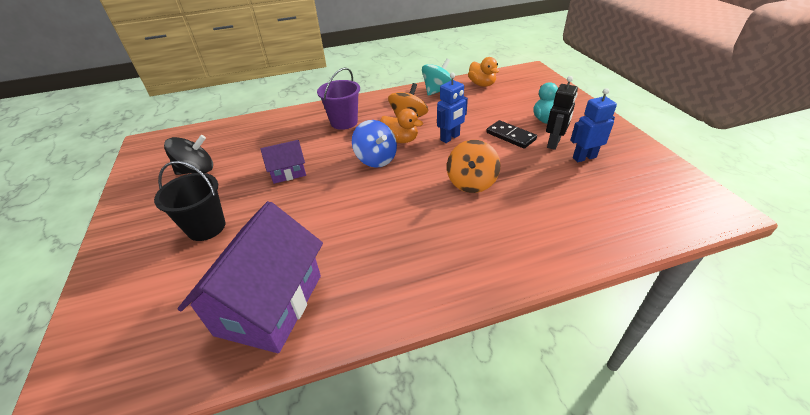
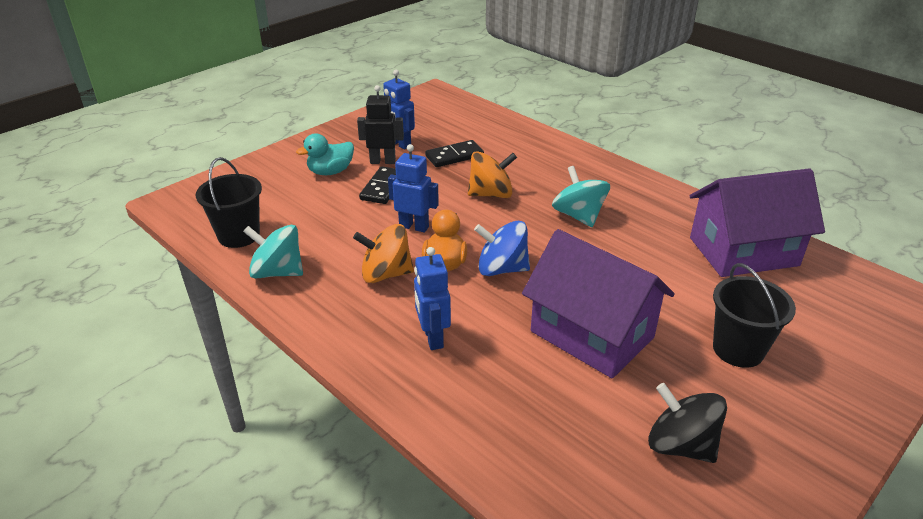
camera: 120 degrees left, 5 degrees down
(288, 172) = (592, 334): purple house -> purple house, size x2.00
(344, 122) = (433, 338): purple bucket -> blue robot
(376, 159) = (501, 269): blue spinning top -> blue spinning top turned 105 degrees counterclockwise
(406, 219) = (578, 216): none -> turquoise spinning top
(482, 84) = (239, 235): orange duck -> black bucket
(548, 181) = (454, 156): none -> black domino

